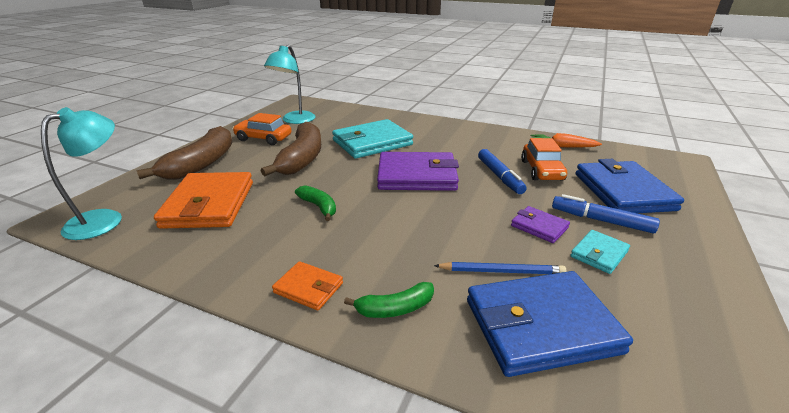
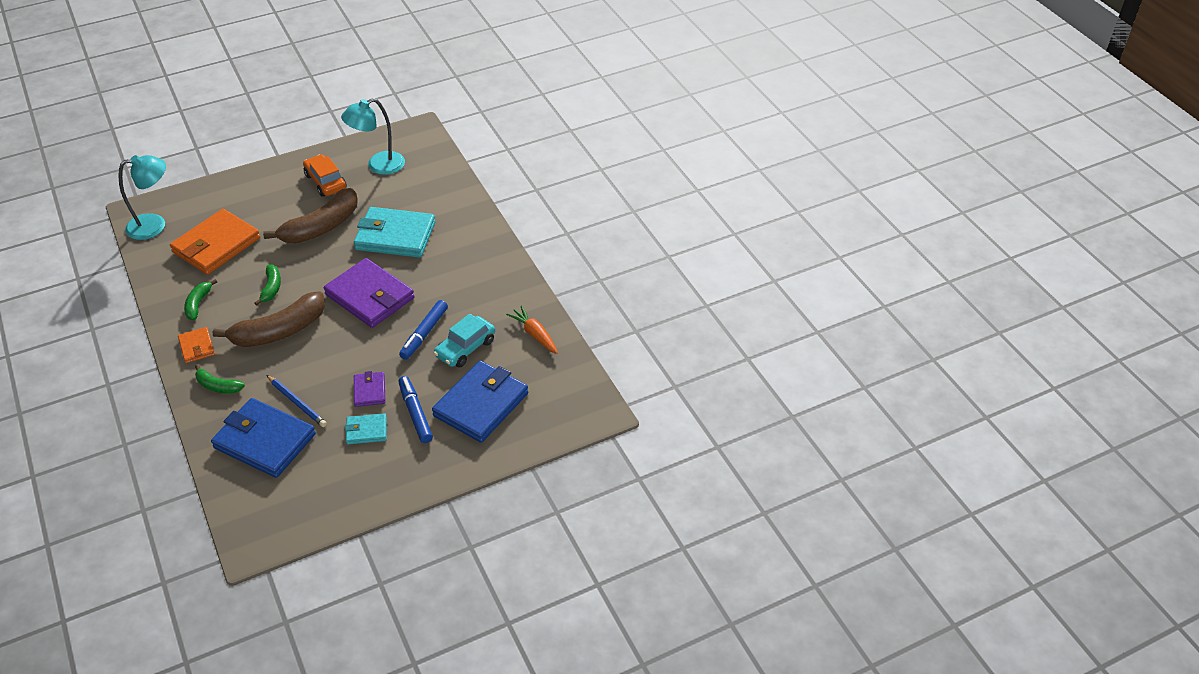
camera: 40 degrees right, 15 degrees up
(201, 164) = (253, 194): brown banana -> brown banana (279, 331)
(253, 252) = (198, 304): none -> green banana
(541, 170) = (465, 348): orange car -> turquoise car

